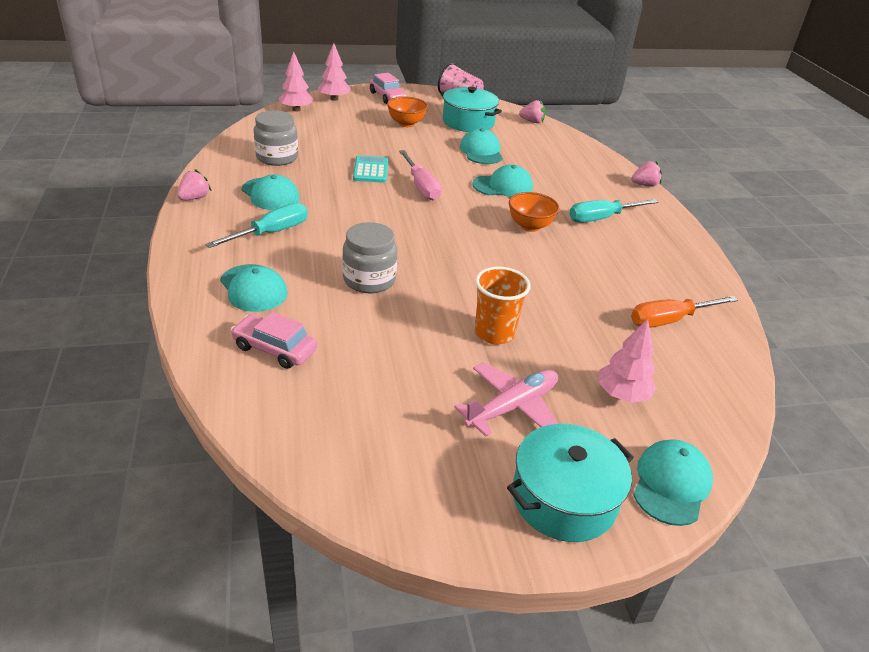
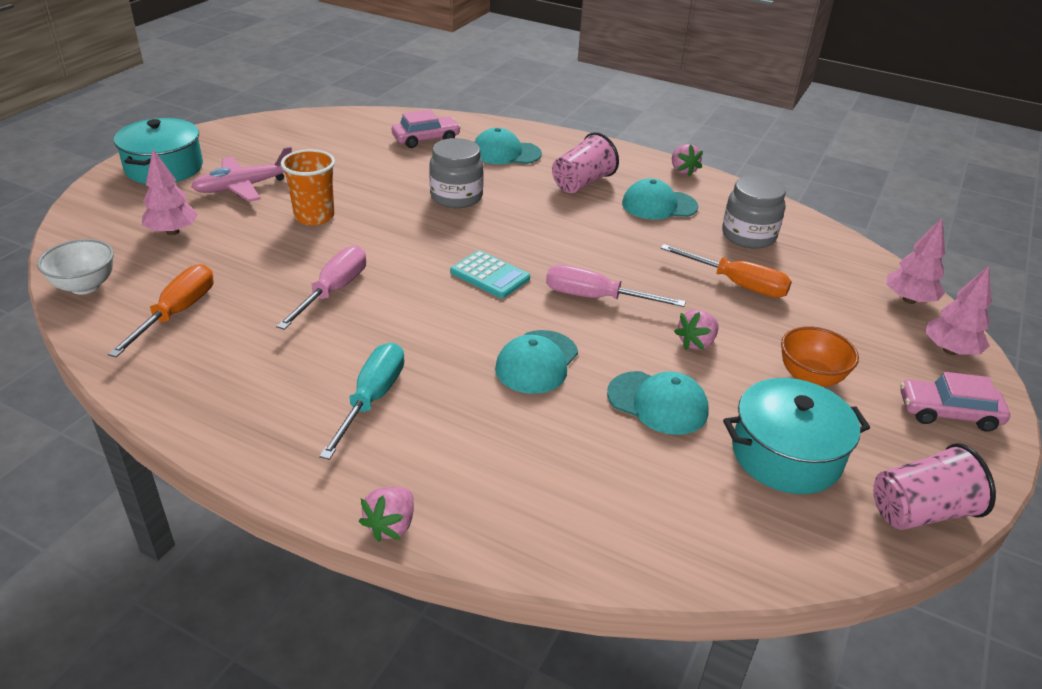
camera: 130 degrees right, 0 degrees up
(271, 233) = (582, 183): turquoise screwdriver -> pink cup
(344, 151) = (737, 284): none -> orange screwdriver
(370, 170) = (669, 281): turquoise calculator -> turquoise calculator (490, 275)
(512, 407) = (244, 187): pink plane -> pink plane turned 60 degrees clockwise
(530, 226) = (427, 327): orange bowl -> none
(532, 121) = (747, 554): pink strawberry -> pink strawberry (696, 343)
(554, 273) = (333, 291): none -> pink screwdriver
(671, 484) = (98, 204): turquoise cap -> none
(727, 383) = (85, 286): none -> white bowl

